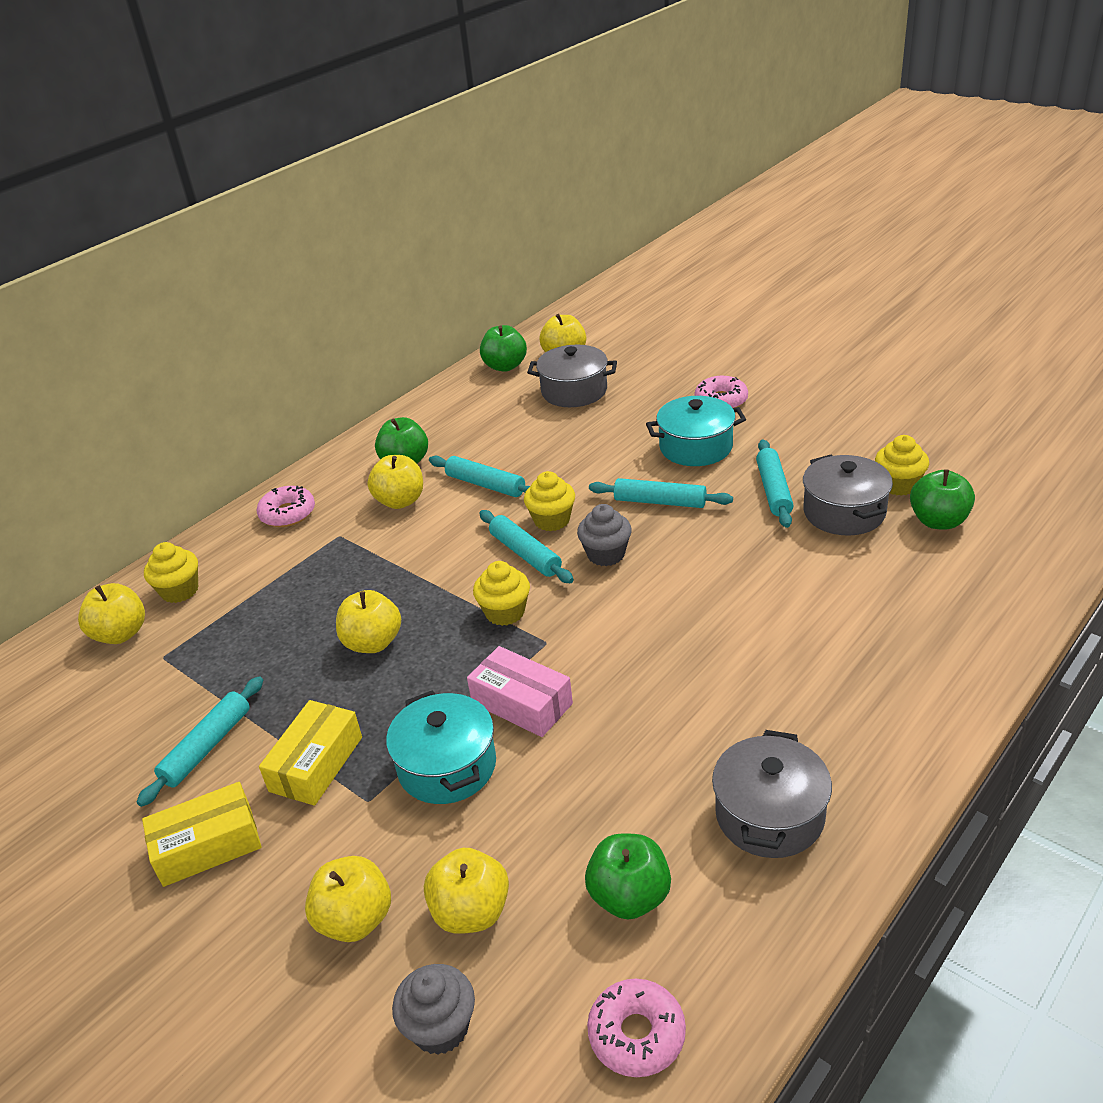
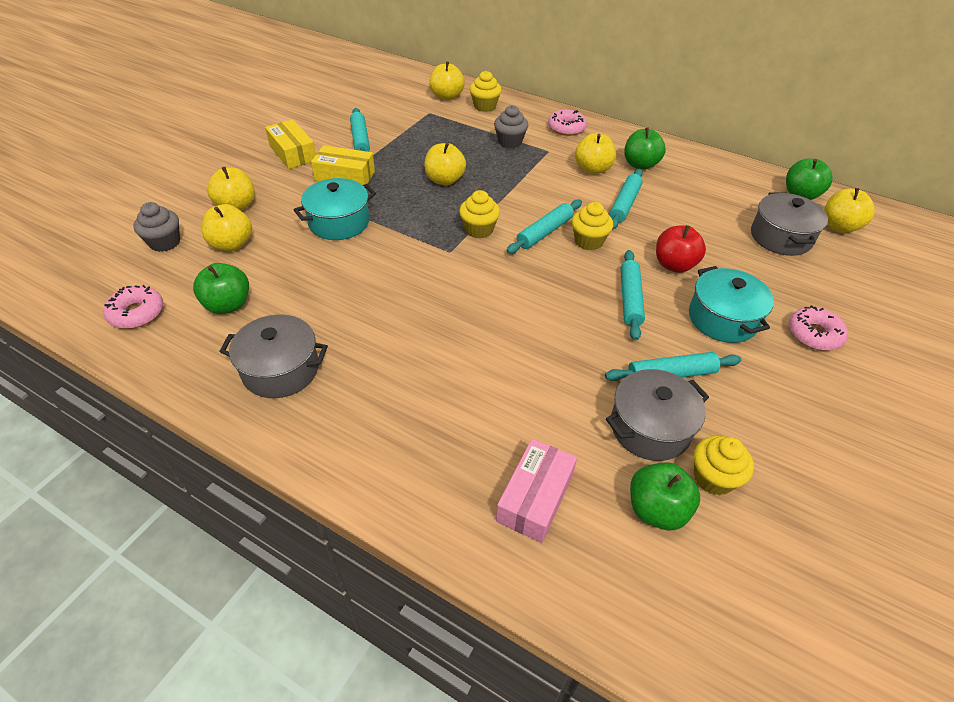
camera: 75 degrees right, 10 degrees up
(207, 747) = (360, 140): turquoise rolling pin -> turquoise rolling pin turned 60 degrees clockwise
(522, 703) = (391, 246): pink box -> pink box (535, 497)
(606, 554) = (552, 273): grey cupcake -> grey cupcake (510, 142)
(607, 464) = (674, 265): none -> red apple

